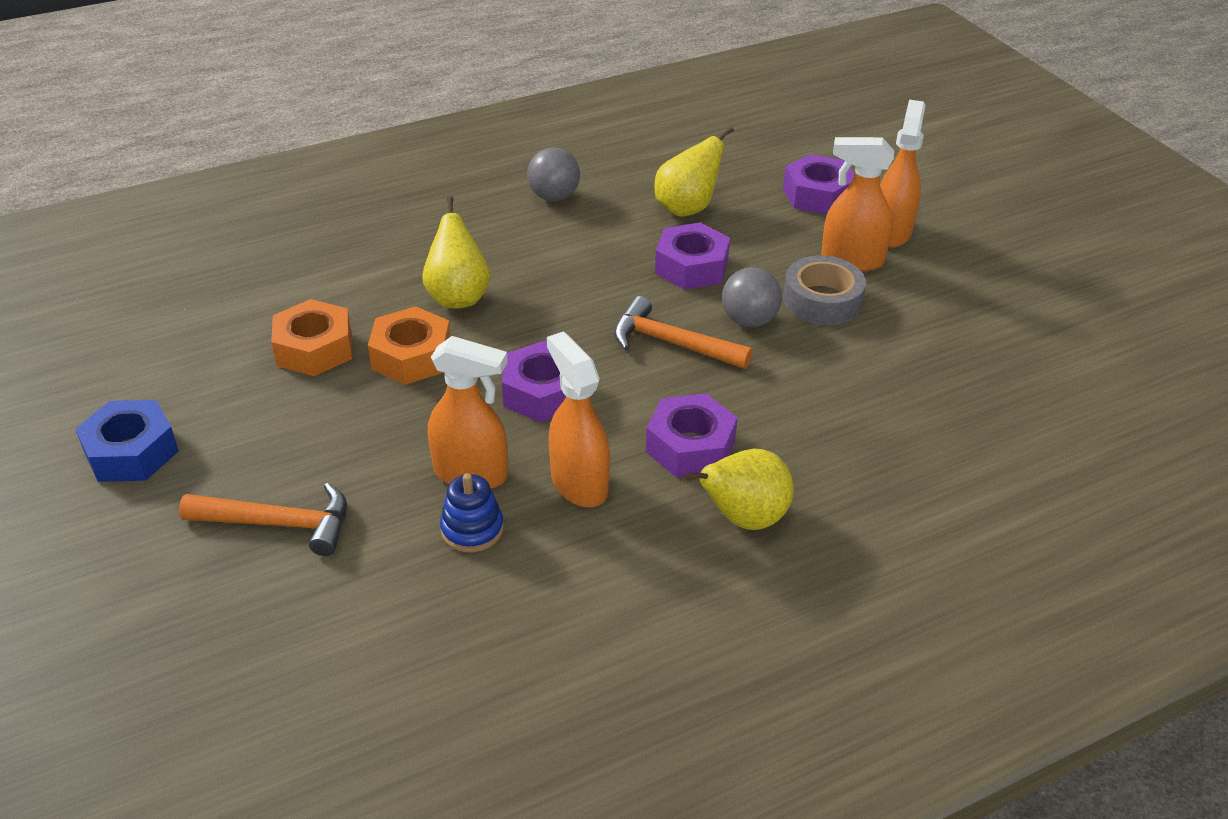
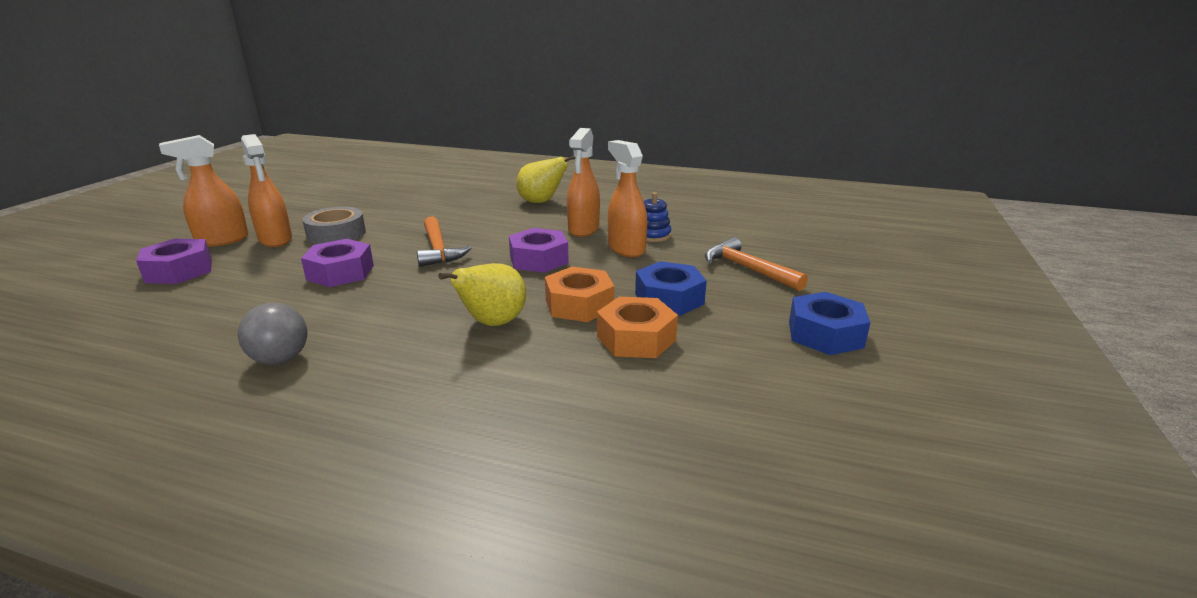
camera: 135 degrees left, 15 degrees down
(330, 414) = (669, 298): none -> blue nut
(687, 208) = (247, 302): yellow pear -> none
(690, 446) = (516, 221): purple nut -> none
(749, 320) = (385, 242): grey ball -> none

